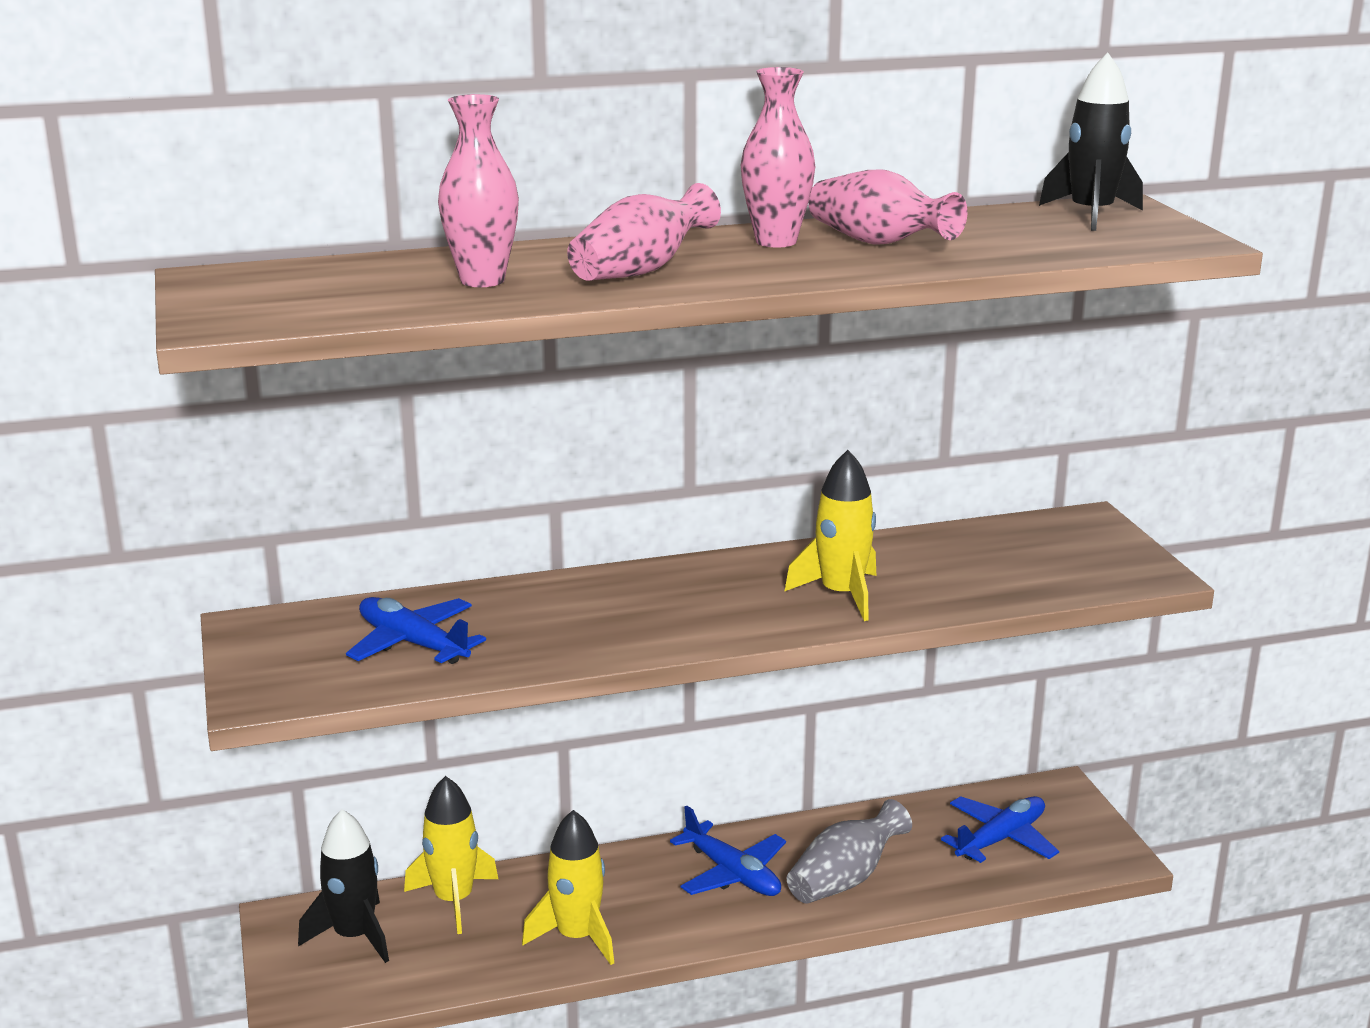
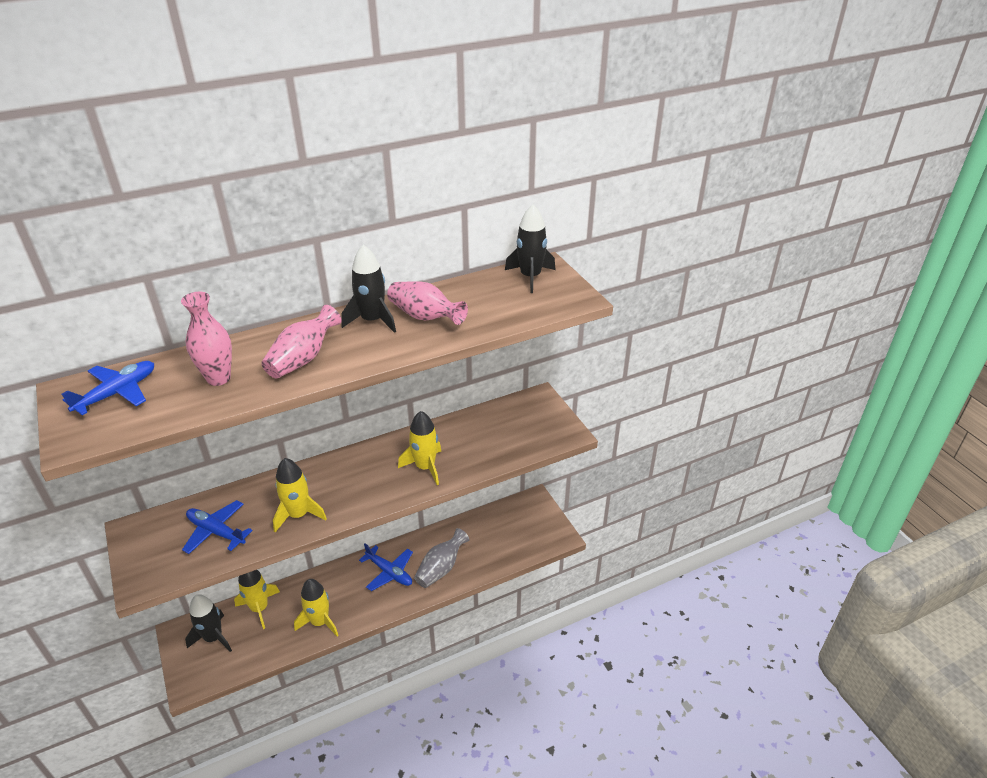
camera: 10 degrees left, 15 degrees up
(577, 636) = (298, 515): none -> yellow rocket
(776, 241) = (372, 320): pink vase -> black rocket
(1001, 839) = (510, 533): blue plane -> blue plane (117, 393)

